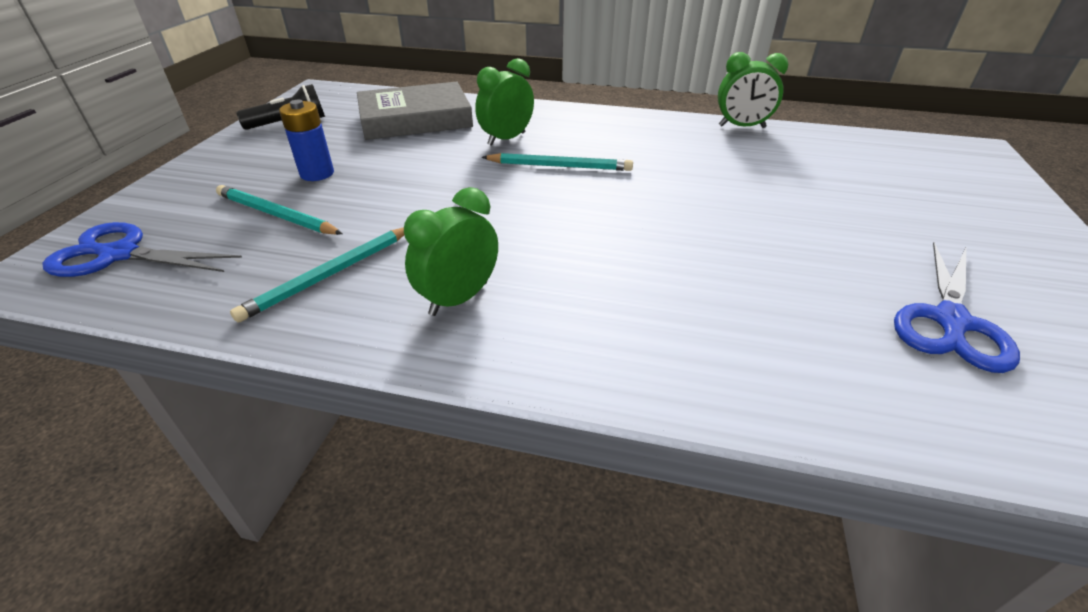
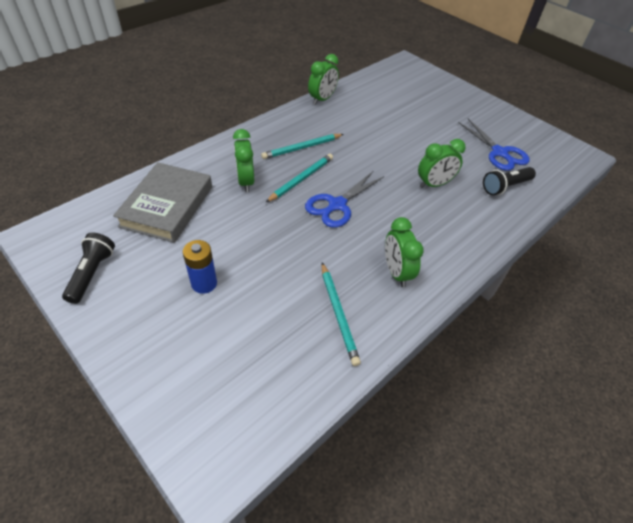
camera: 60 degrees left, 10 degrees up
(120, 254) = (228, 416): blue scissors -> blue scissors (337, 205)
(276, 215) = (246, 320): turquoise pencil -> turquoise pencil (302, 148)
(718, 271) = (434, 184): none -> green clock
(856, 362) = (505, 187): none -> black flashlight

